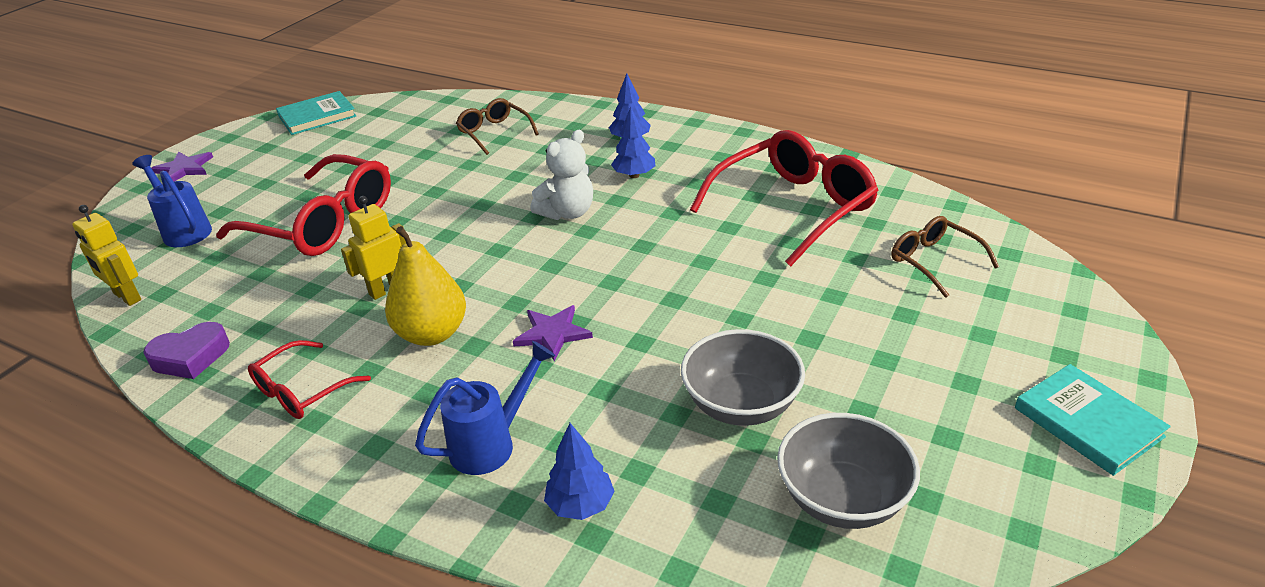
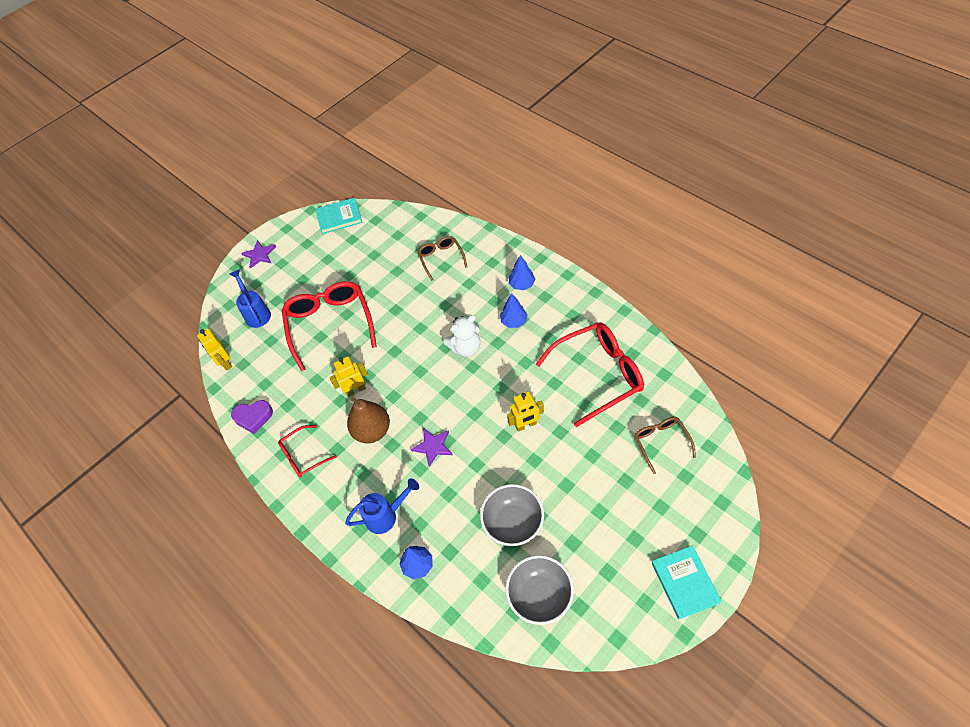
camera: 20 degrees right, 20 degrees up
(323, 223) = (330, 324): red glasses -> red glasses turned 150 degrees counterclockwise
(432, 334) = (372, 431): yellow pear -> brown pear
(705, 280) = (526, 425): none -> yellow robot

